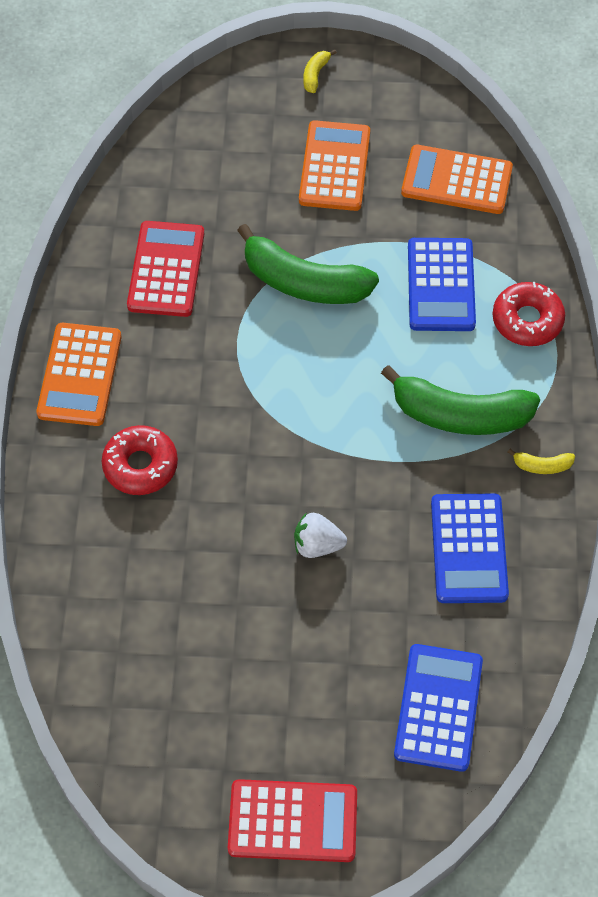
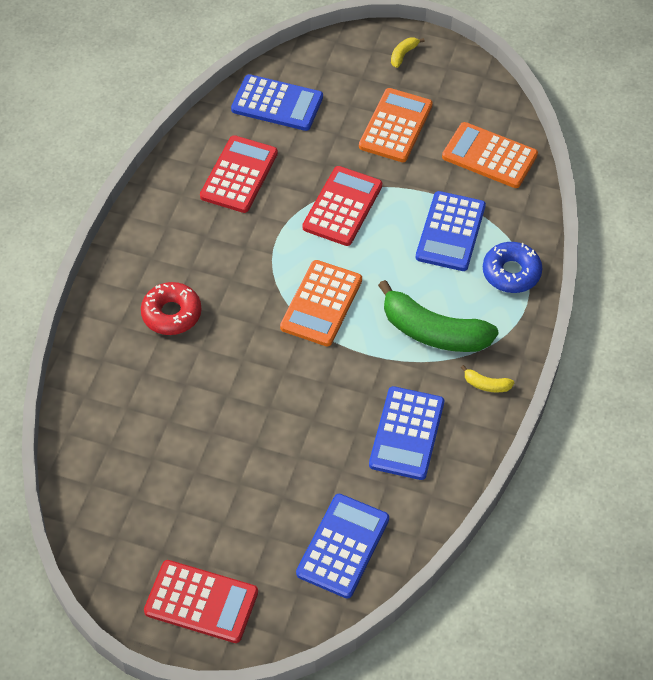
camera: 15 degrees right, 5 degrees down
(79, 375) = (147, 238): orange calculator -> orange calculator (321, 304)
(183, 169) = (277, 104): none -> blue calculator
(303, 282) = (342, 207): green banana -> red calculator
(317, 545) = (288, 403): white strawberry -> none
(527, 320) = (511, 273): red donut -> blue donut

